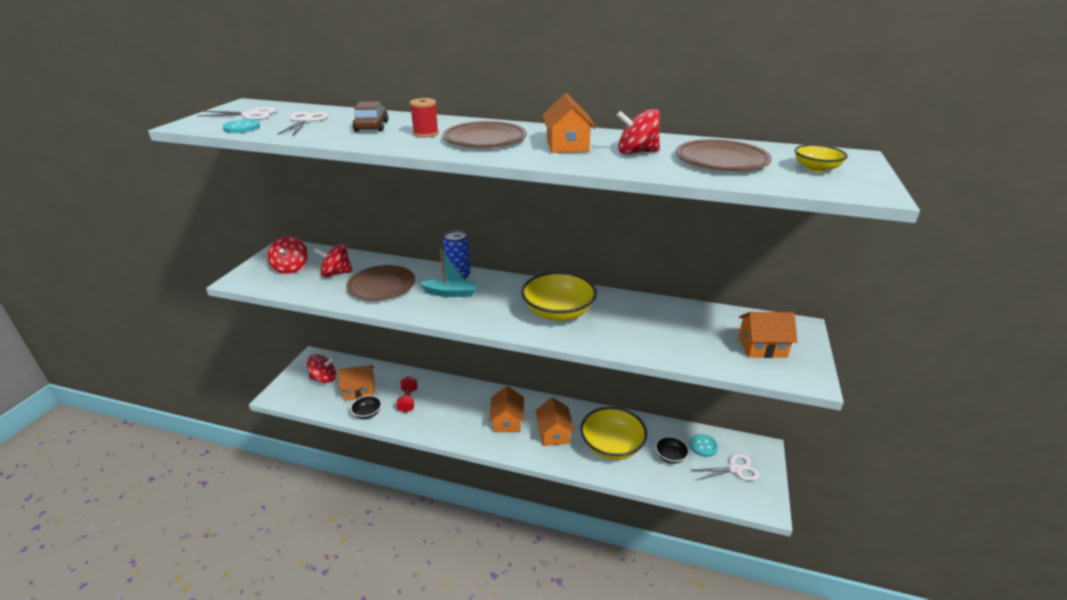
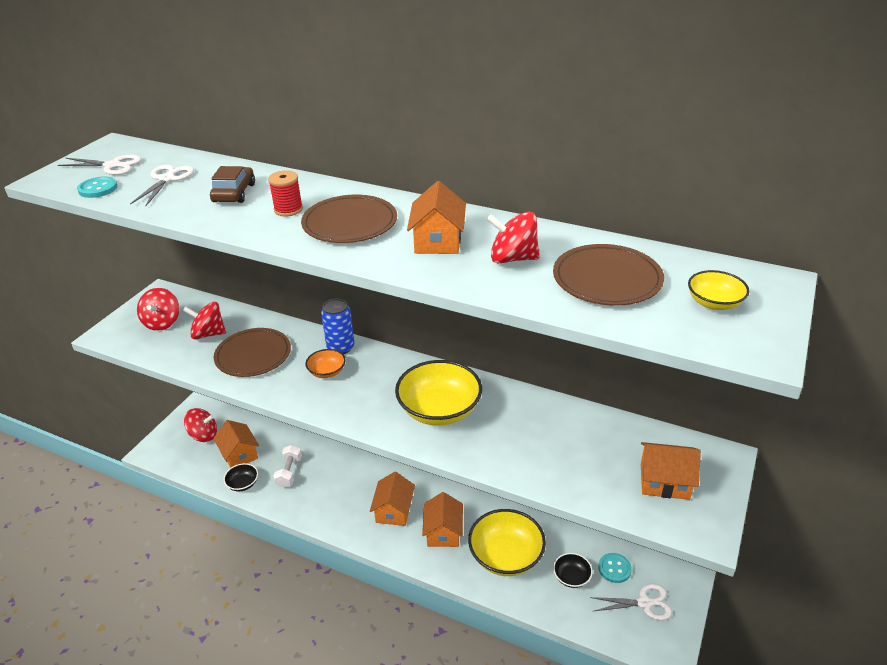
camera: 10 degrees right, 5 degrees up
(360, 390) = (239, 454): orange house -> orange house turned 60 degrees clockwise
(408, 400) = (289, 472): red dumbbell -> white dumbbell
(451, 293) = (327, 372): turquoise boat -> orange bowl

